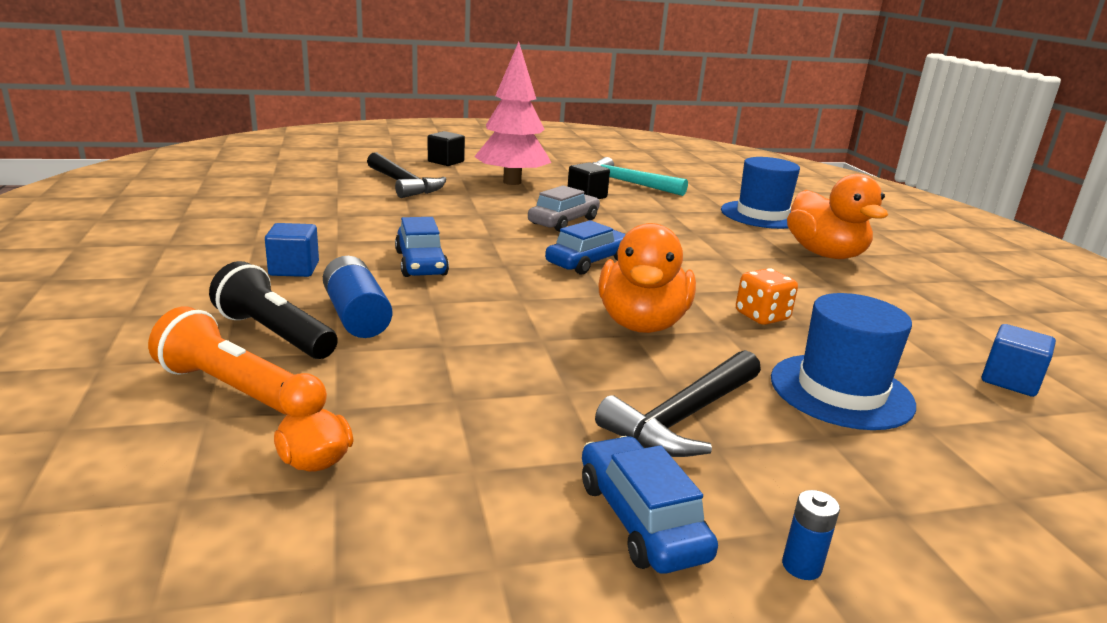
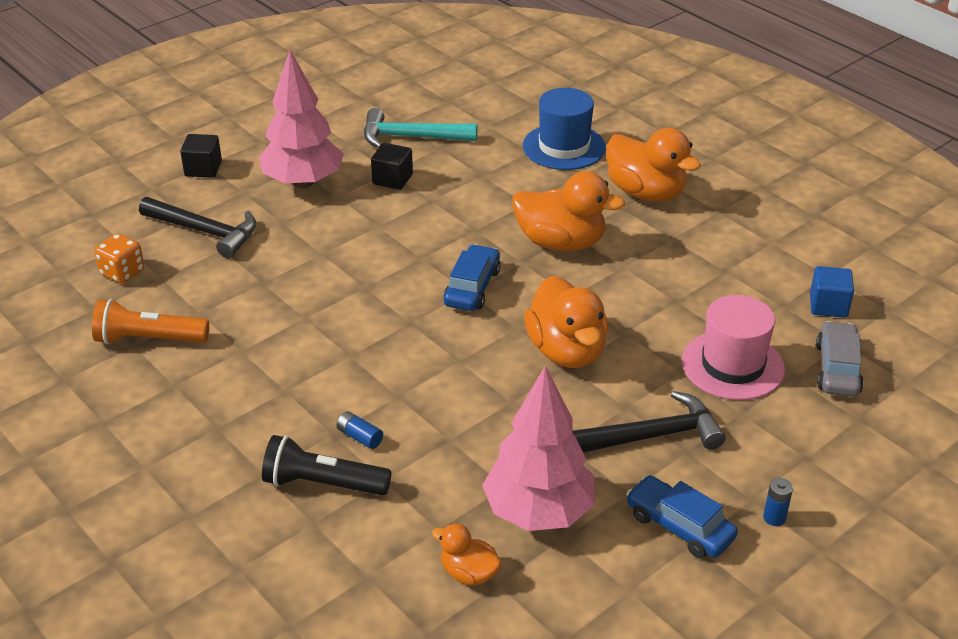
camera: 25 degrees left, 15 degrees up
(231, 388) = (354, 545): orange flashlight -> orange flashlight (149, 339)
(294, 269) = (250, 405): blue cube -> none
(357, 316) = (360, 437): blue battery -> blue battery, size x0.52
(421, 263) = (343, 350): blue car -> none
(466, 435) = (539, 512): none -> pink tree
(563, 221) = (406, 233): grey car -> grey car (837, 369)
(684, 417) = (653, 435): black hammer -> black hammer turned 120 degrees counterclockwise
(707, 260) = (561, 243): none -> orange duck
(762, 316) = (643, 303): orange dice -> orange dice (122, 273)
(841, 391) = (732, 365): blue hat -> pink hat

